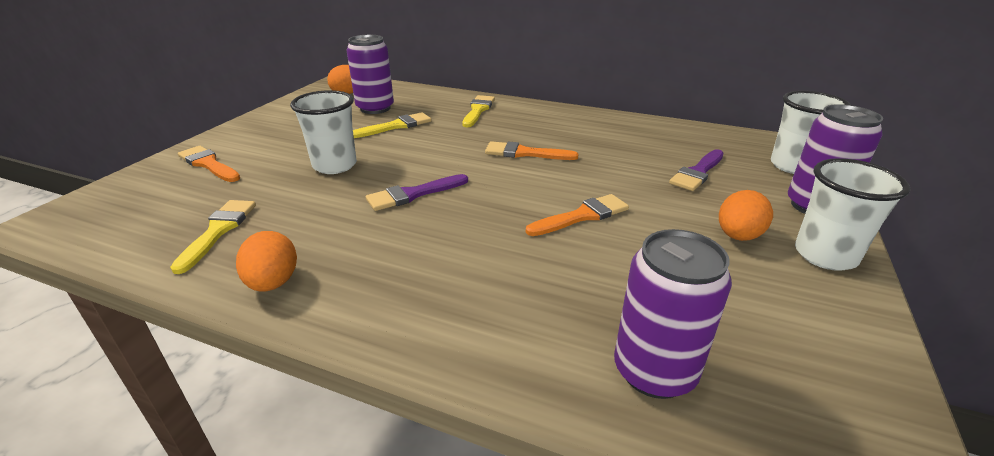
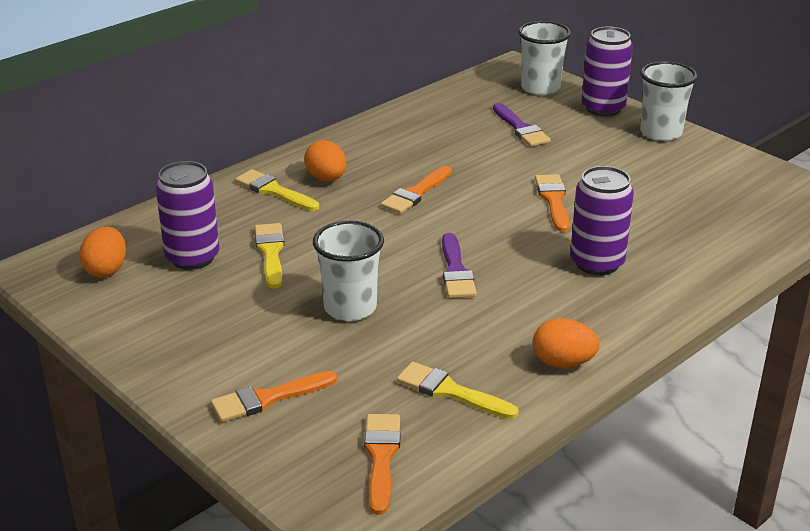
camera: 65 degrees left, 0 degrees up
(124, 220) = (381, 457): none -> orange brush
(654, 371) = (735, 231): purple can -> purple can (597, 263)
(738, 236) = (621, 151): orange egg -> orange egg (326, 178)

